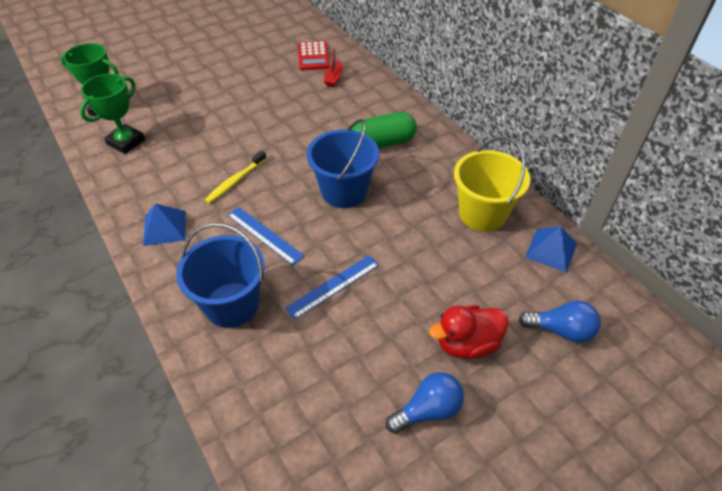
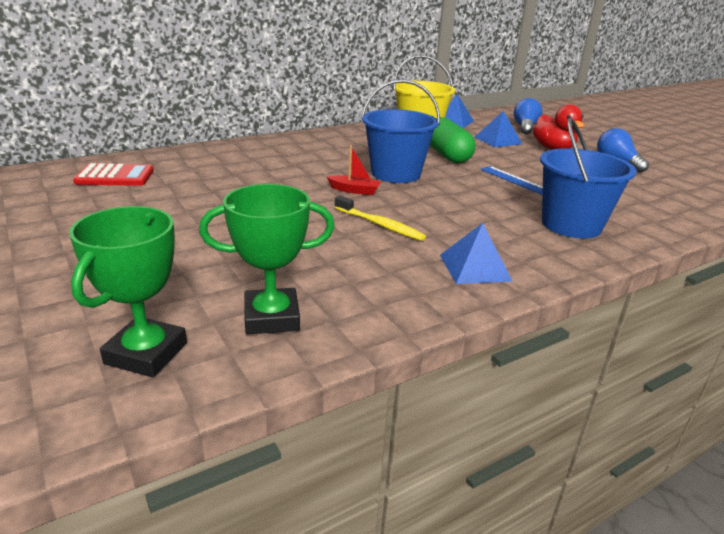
camera: 90 degrees left, 20 degrees down
(126, 142) = (271, 317): green trophy -> green trophy turned 45 degrees counterclockwise
(264, 235) = (468, 209): blue ruler -> none
(334, 78) = (181, 168): red boat -> red boat (354, 190)
(381, 143) = (320, 155): green capsule -> green capsule (447, 155)
(483, 287) = (498, 140): none -> blue pyramid

